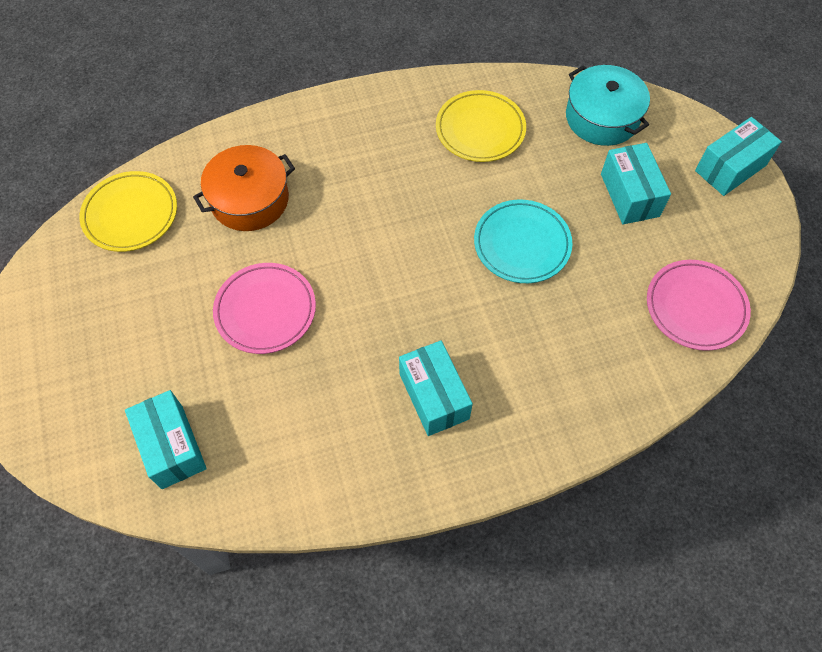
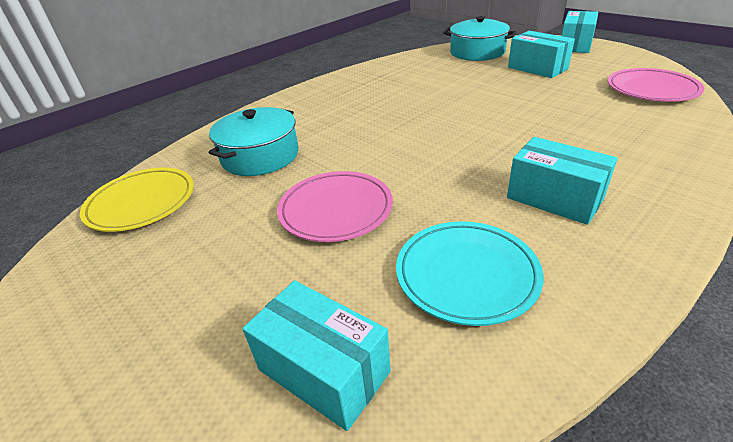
camera: 25 degrees left, 25 degrees down
(249, 199) = (260, 156): orange pot -> turquoise pot
(480, 129) = (408, 76): yellow plate -> none
(522, 244) = (502, 105): turquoise plate -> turquoise plate (466, 275)

